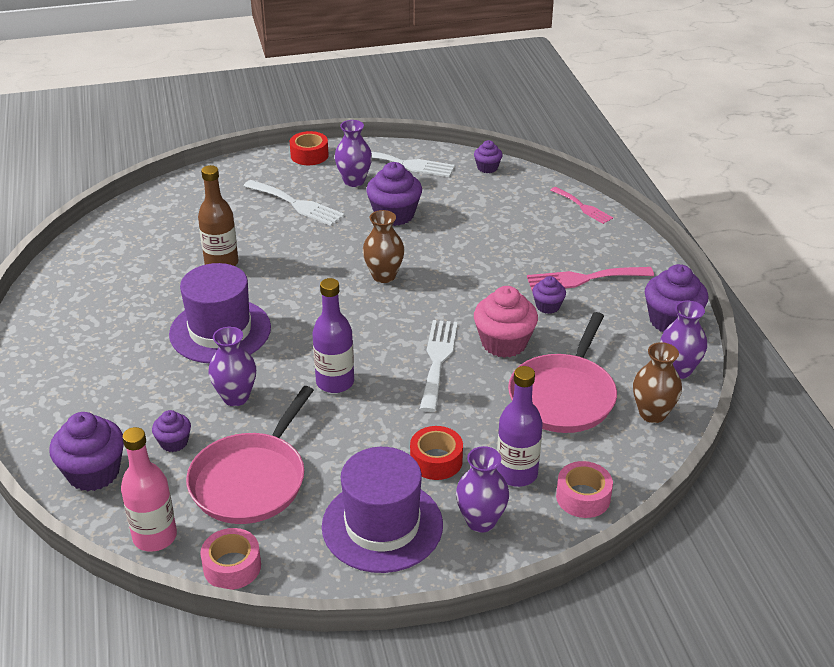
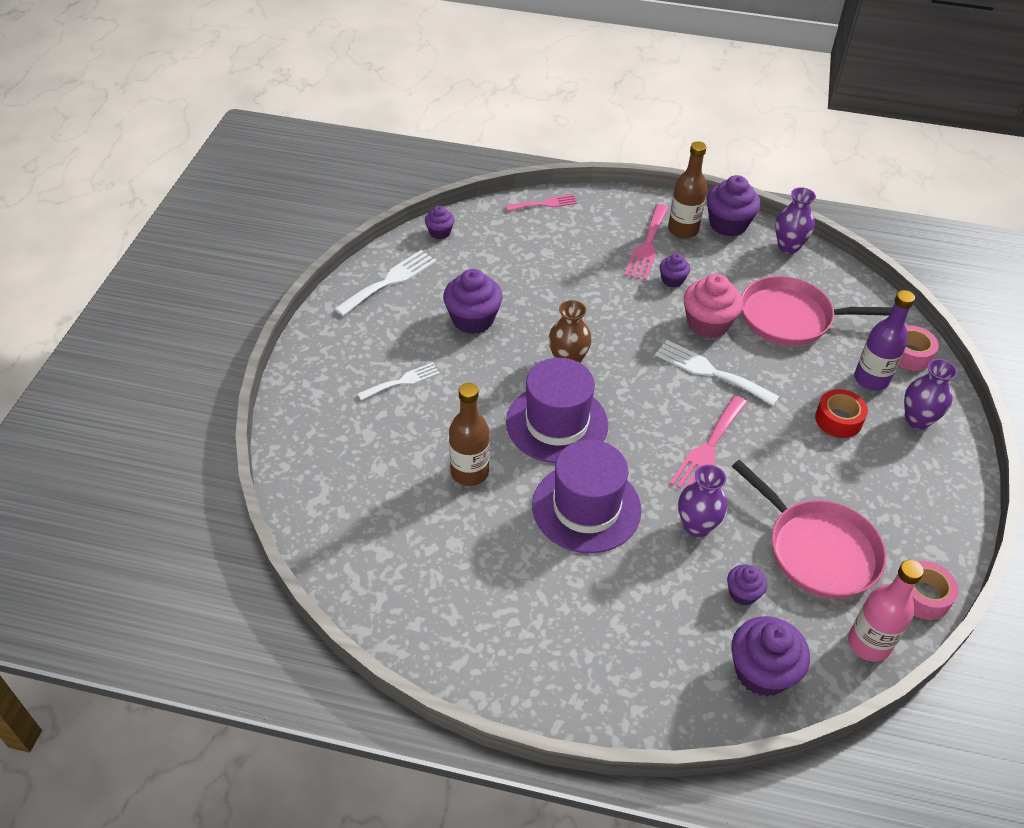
camera: 65 degrees left, 10 degrees up
(296, 204) = (402, 381): white fork -> white fork, size x0.65
(309, 155) = (316, 341): red tape -> none
(335, 382) = (708, 448): purple bottle -> pink fork
(354, 181) = (392, 326): purple vase -> none
(382, 525) = (903, 480): purple hat -> purple hat (557, 423)
(563, 396) = (790, 317): pink pan -> pink pan turned 135 degrees clockwise
(631, 294) = (683, 230): none -> brown bottle
(652, 414) = (832, 281): brown vase -> none

